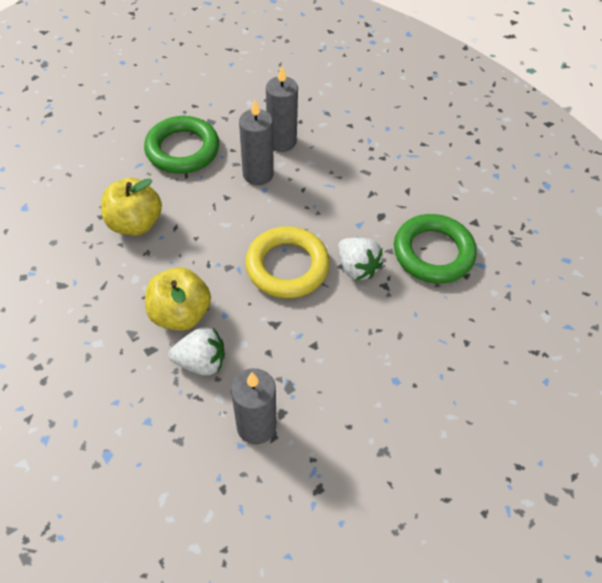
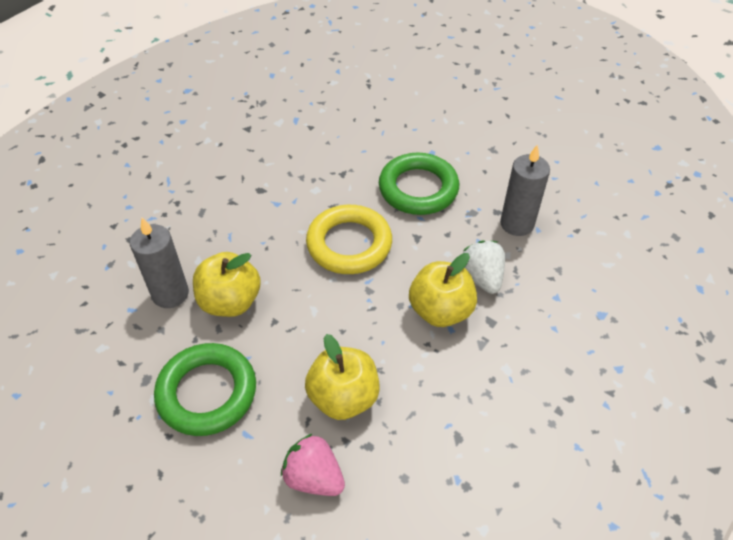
camera: 105 degrees left, 5 degrees down
(86, 192) = (314, 477): none -> pink strawberry
(258, 174) = (230, 302): grey candle -> yellow apple
(357, 268) = (330, 195): white strawberry -> none
(433, 253) = (293, 149): green ring -> green ring (418, 189)

